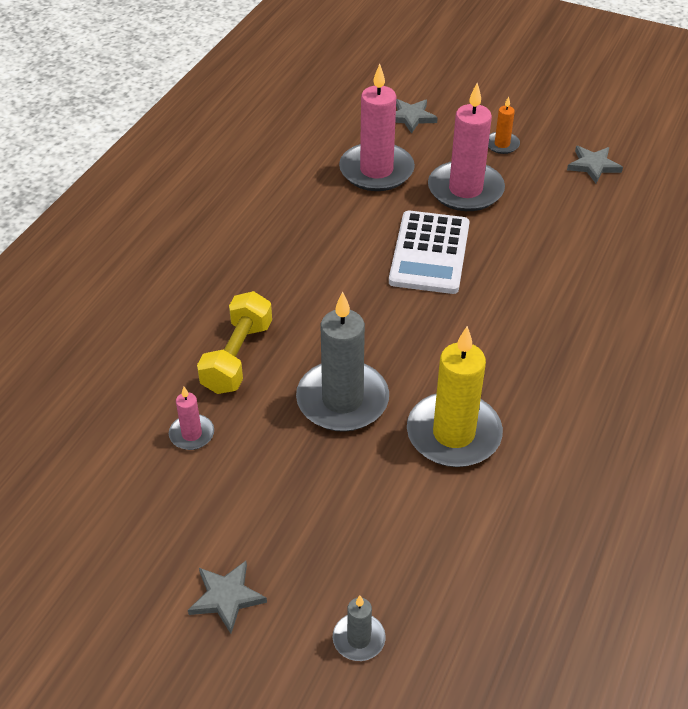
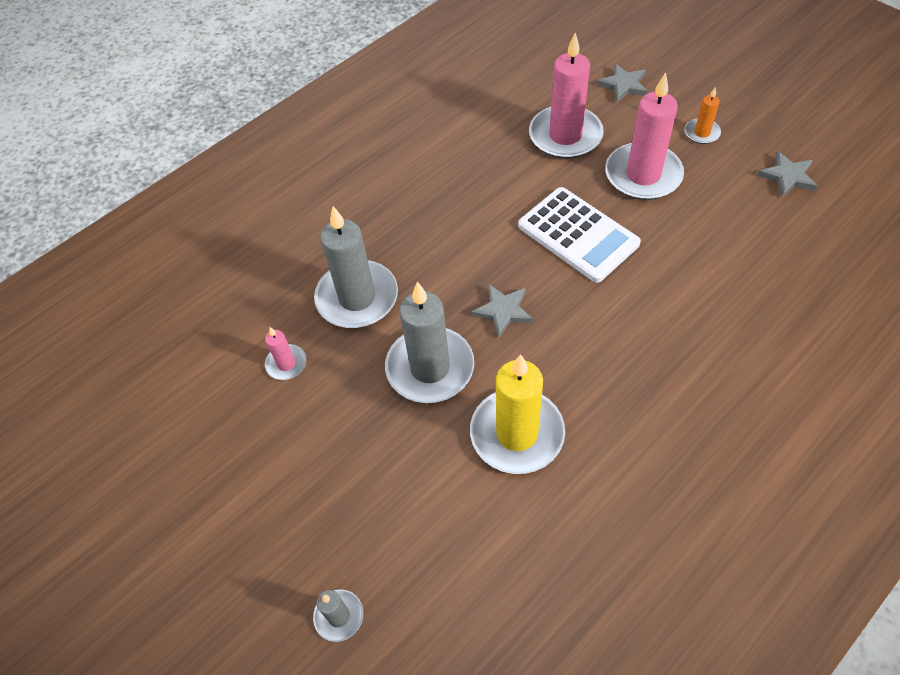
camera: 25 degrees right, 10 degrees up
(226, 597) = (246, 533): grey star -> grey star (503, 311)
(237, 357) = (357, 298): yellow dumbbell -> grey candle
(429, 253) = (578, 235): white calculator -> white calculator turned 75 degrees counterclockwise

